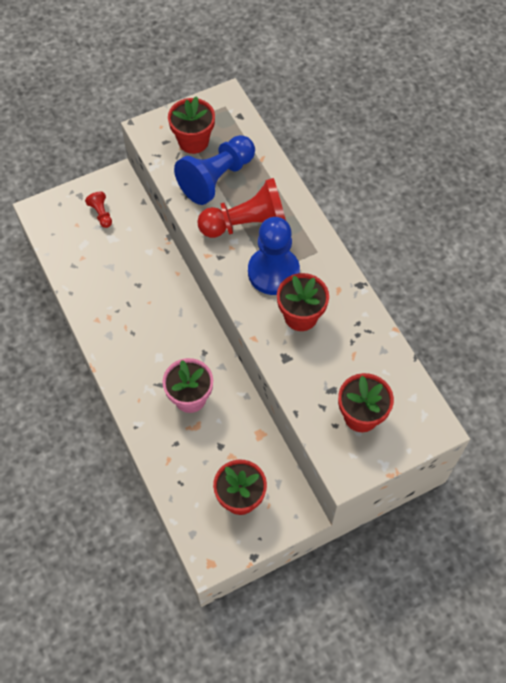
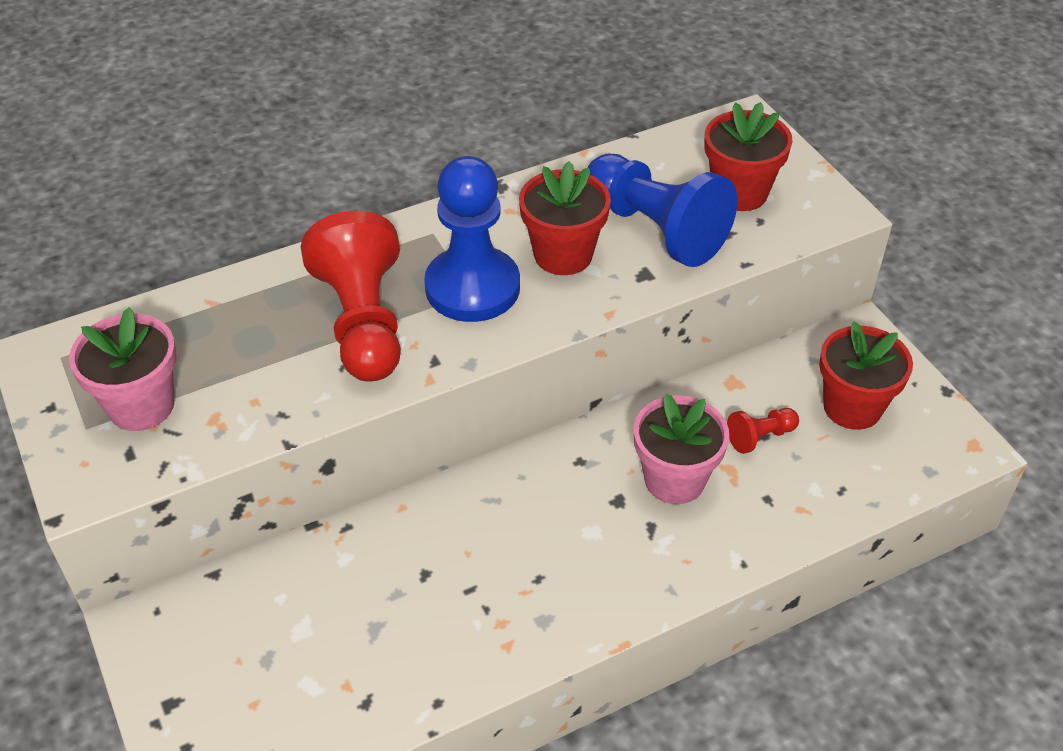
camera: 90 degrees left, 15 degrees down
(101, 214) = (232, 654): red pawn -> red pawn (760, 437)
(193, 141) = (141, 405): red flower pot -> pink flower pot
(216, 178) = (246, 367): blue pawn -> blue pawn (655, 229)

